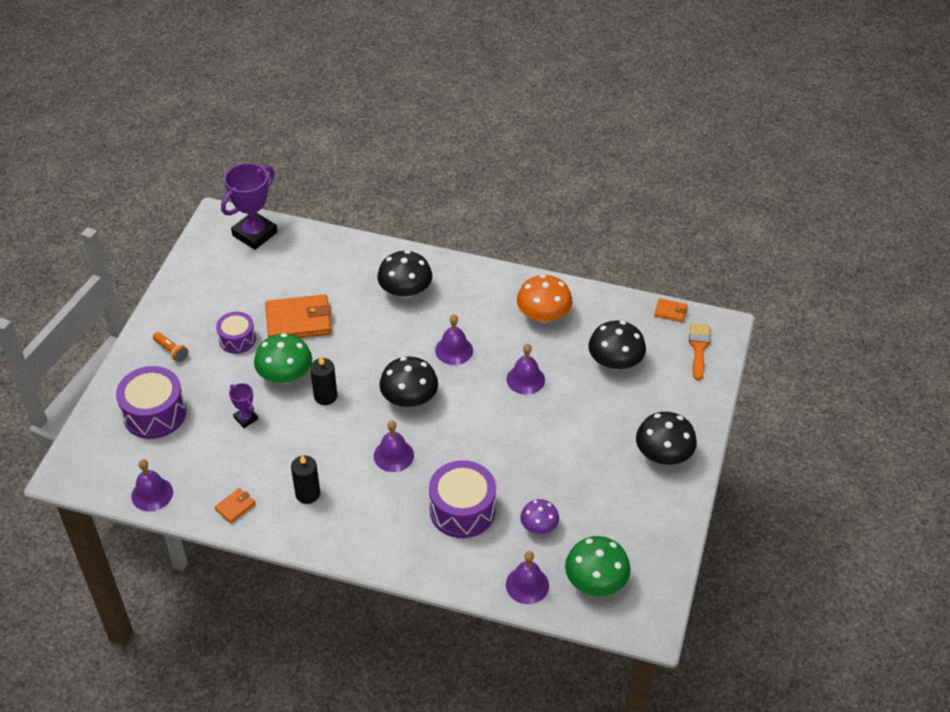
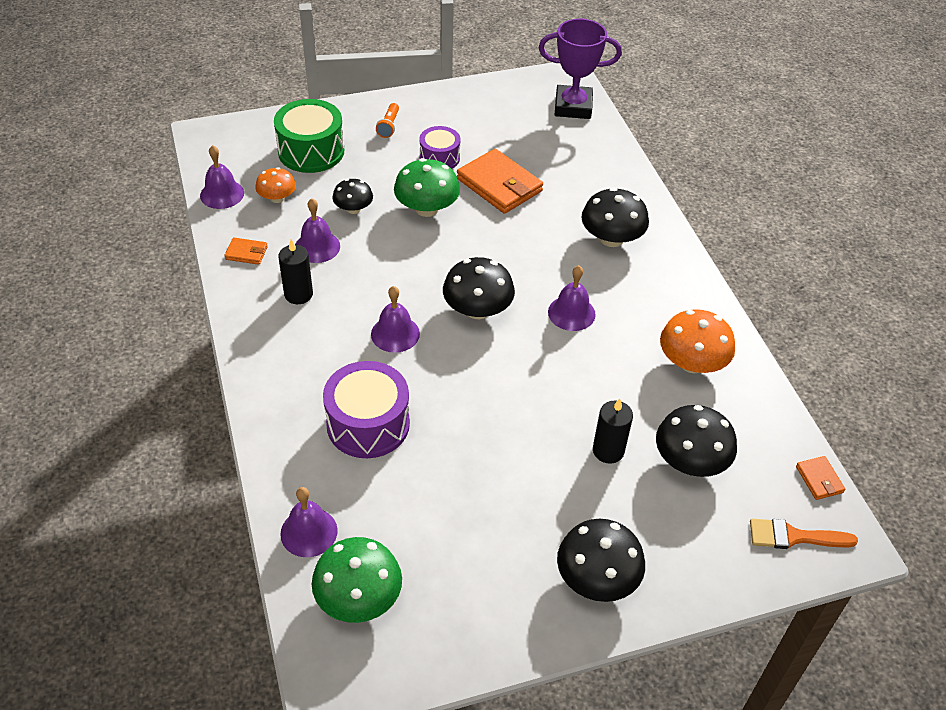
camera: 55 degrees right, 0 degrees up
(154, 413) = (311, 151): purple drum -> green drum
(190, 460) = (277, 198): none -> orange mushroom
(246, 418) = (353, 209): purple trophy -> black mushroom
(325, 396) = (426, 248): black candle -> black candle (608, 451)
(525, 379) = (588, 391): purple bell -> purple bell (317, 247)
(539, 526) = (397, 503): purple mushroom -> none
(699, 348) = (793, 536): orange brush -> orange brush turned 150 degrees counterclockwise

